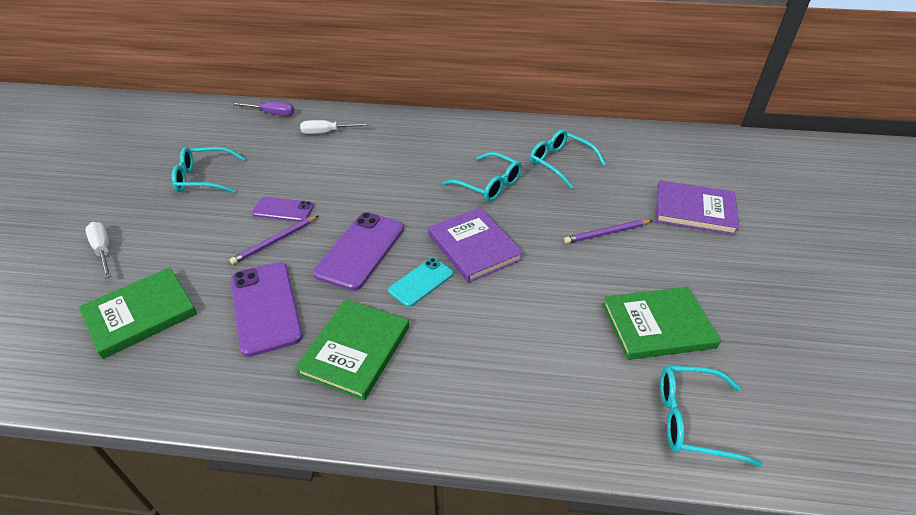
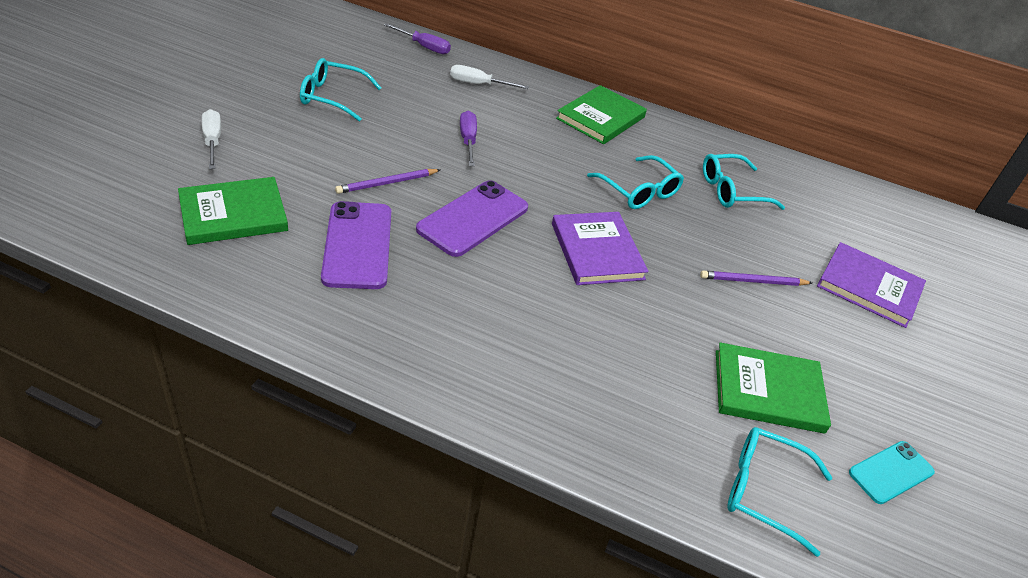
camera: 10 degrees right, 0 degrees up
(283, 210) = (405, 153): purple phone -> none
(334, 183) = (468, 140): none -> purple screwdriver
(355, 350) = (435, 314): green book -> green book (601, 118)
(421, 282) = (526, 269): turquoise phone -> turquoise phone (891, 472)
(560, 163) = (731, 191): turquoise glasses -> turquoise glasses turned 75 degrees counterclockwise

